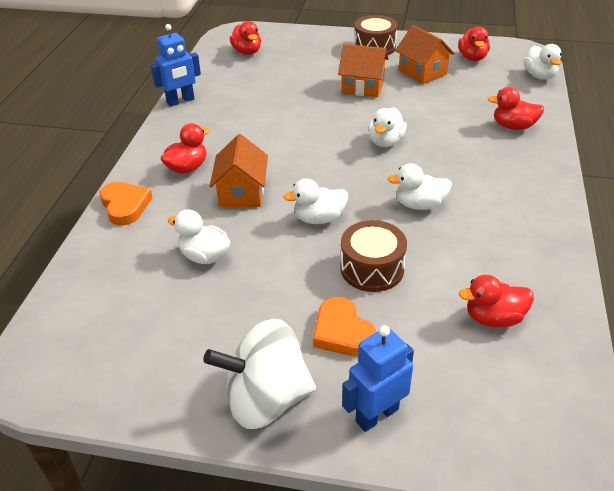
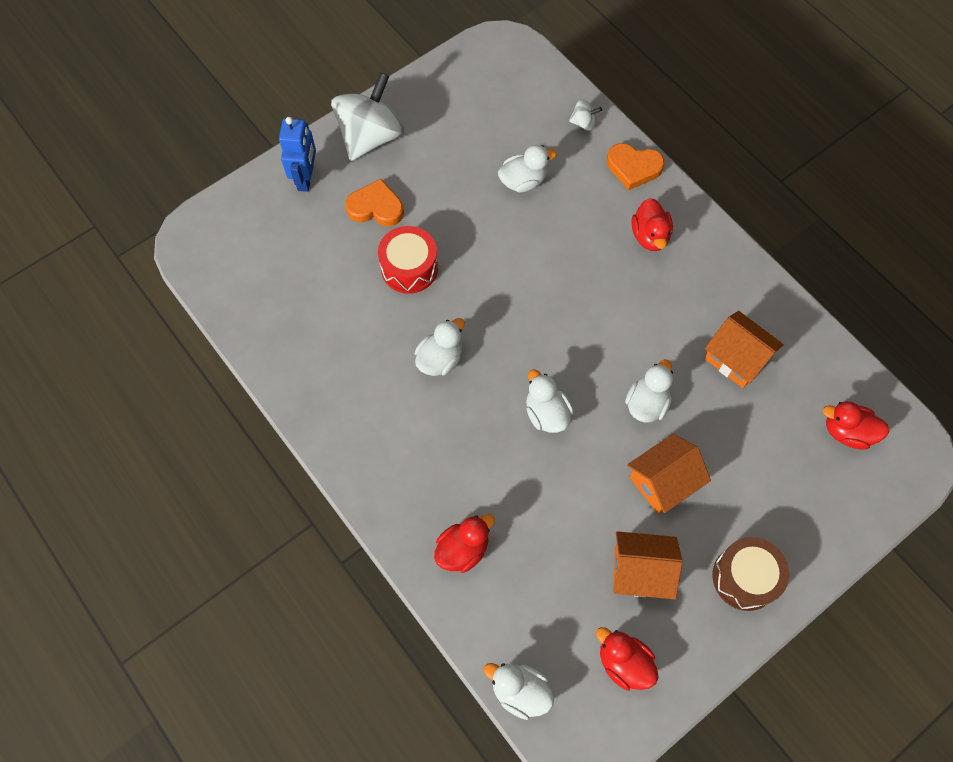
camera: 130 degrees right, 25 degrees up
(98, 257) = (583, 123): none -> white spinning top
(180, 101) = (779, 299): blue robot -> none
(241, 193) = (577, 251): orange house -> orange house (736, 358)
(319, 218) = (493, 278): white duck -> white duck (646, 403)
(372, 268) = (409, 268): brown drum -> red drum
(493, 318) = (297, 297): red duck -> none

